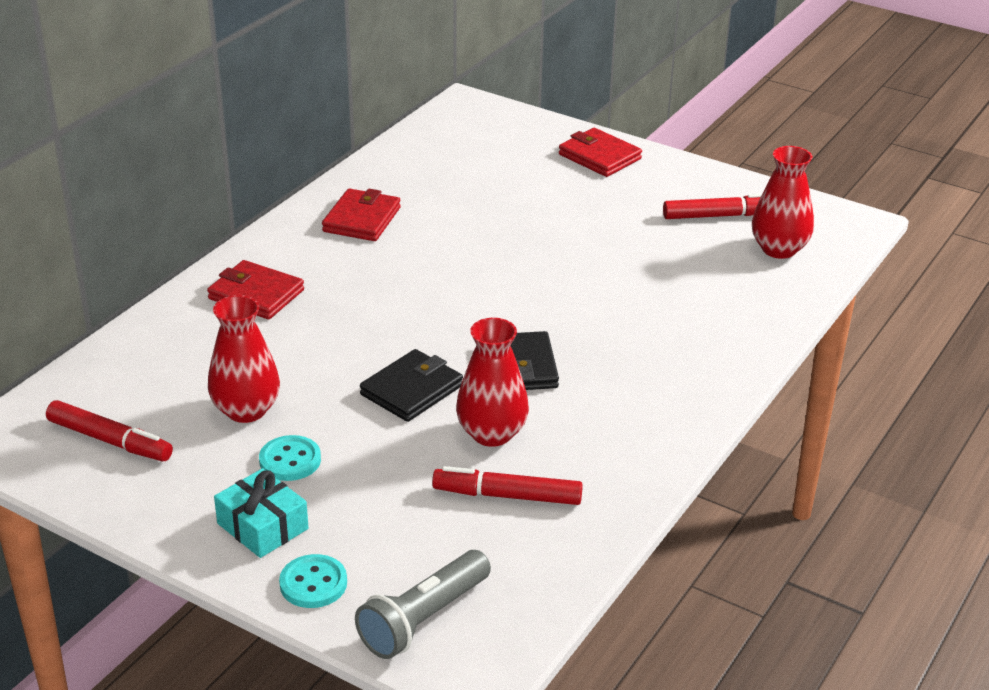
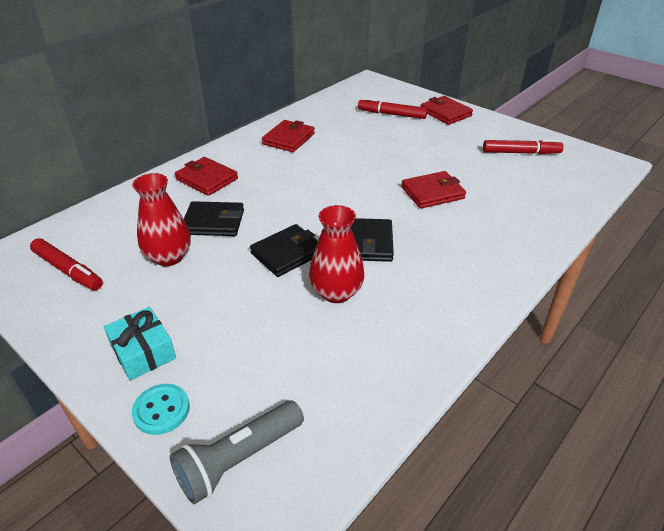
camera: 10 degrees right, 5 degrees up
(290, 460) = (184, 299): turquoise button -> none
(291, 357) = (214, 222): none -> black wallet
(507, 496) = (336, 346): red marker -> red marker (392, 114)
(598, 288) = (432, 193): none -> red wallet
(779, 249) = (561, 177): red vase -> none

